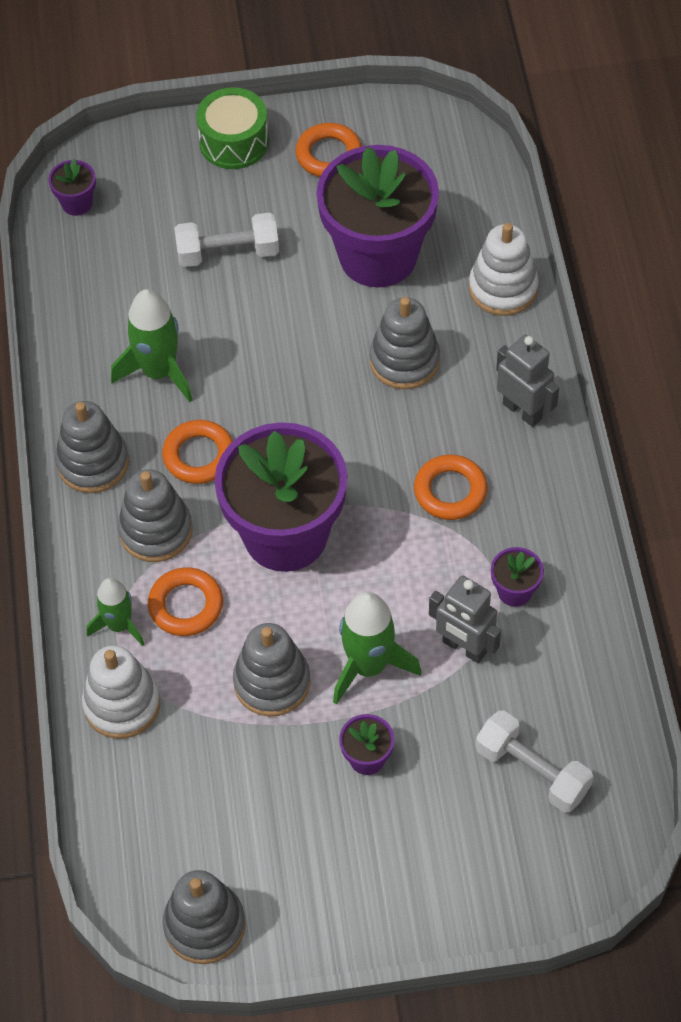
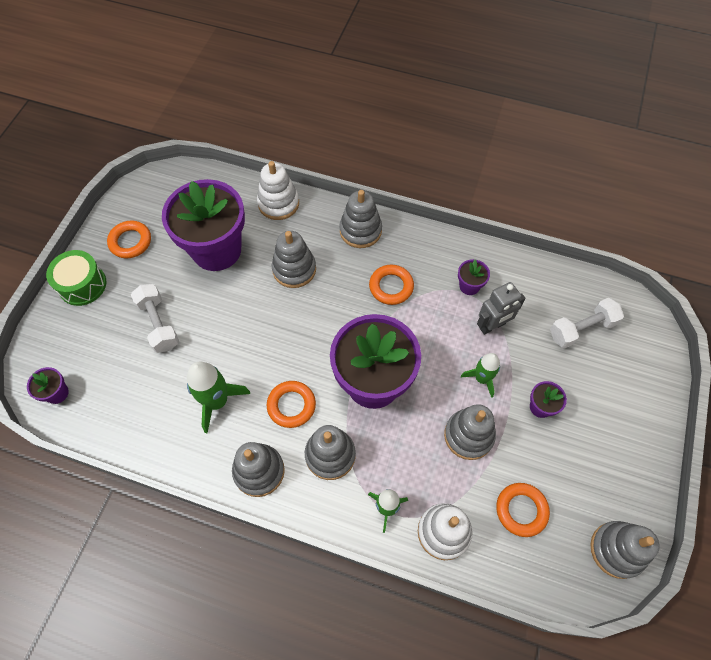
camera: 65 degrees left, 5 degrees up
(186, 605) = (392, 461): orange ring -> orange ring (521, 510)
(228, 253) = (159, 324): white dumbbell -> white dumbbell turned 45 degrees counterclockwise
(368, 666) = (482, 379): green rocket -> green rocket, size x0.65
(522, 411) = (360, 230): grey robot -> grey stacking toy

